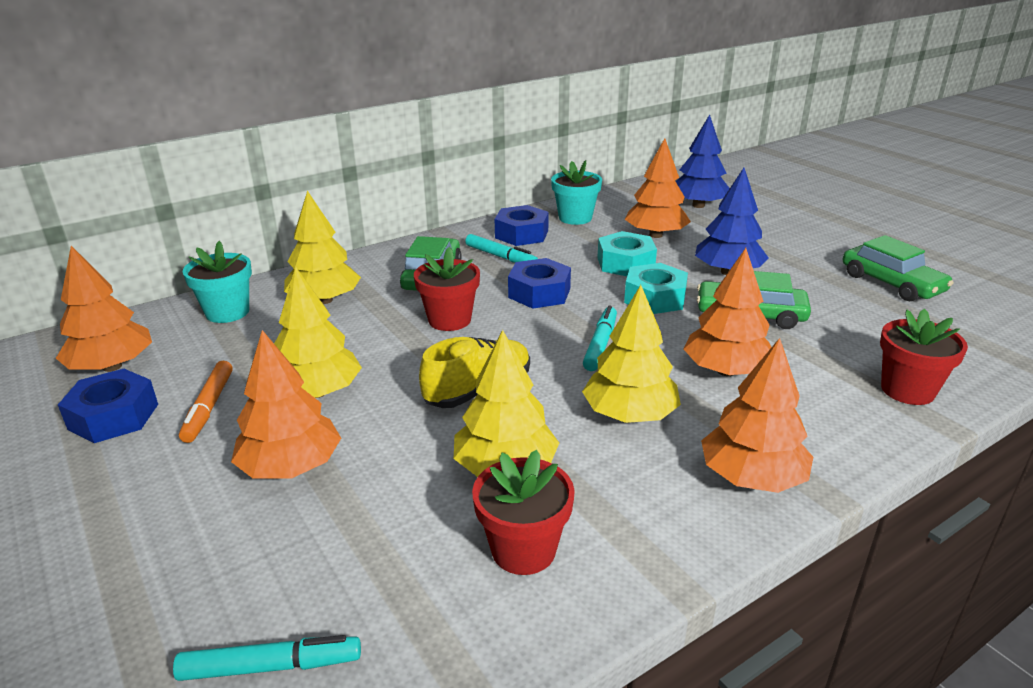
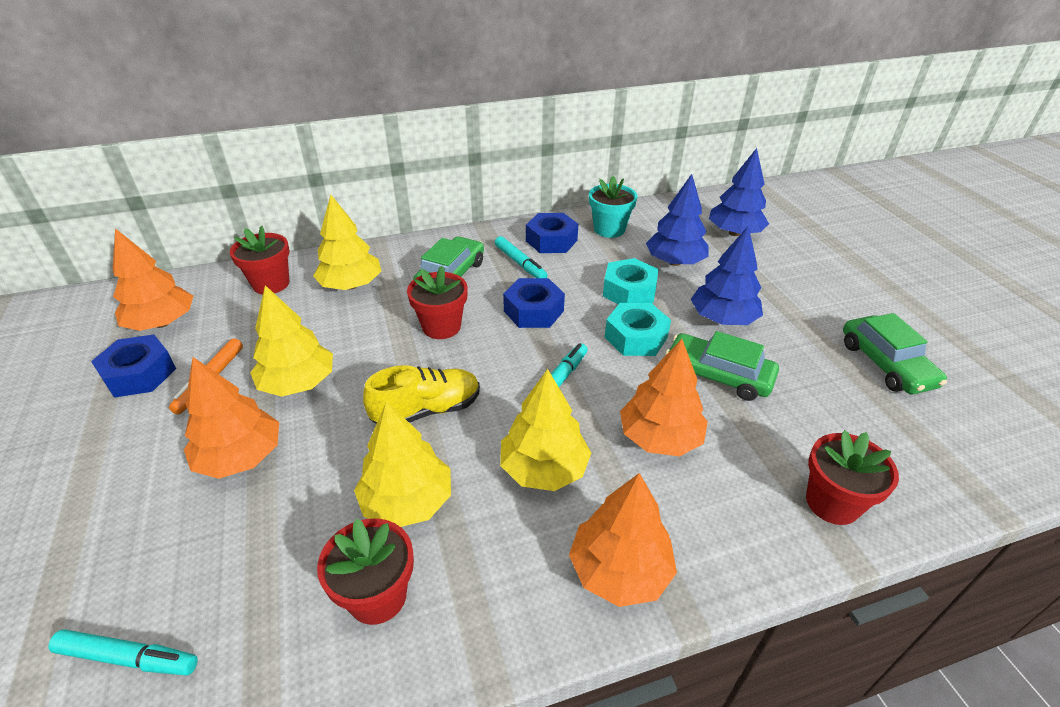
camera: 15 degrees right, 10 degrees up
(227, 312) = (271, 284): turquoise flower pot -> red flower pot
(655, 235) = (674, 262): orange tree -> blue tree

